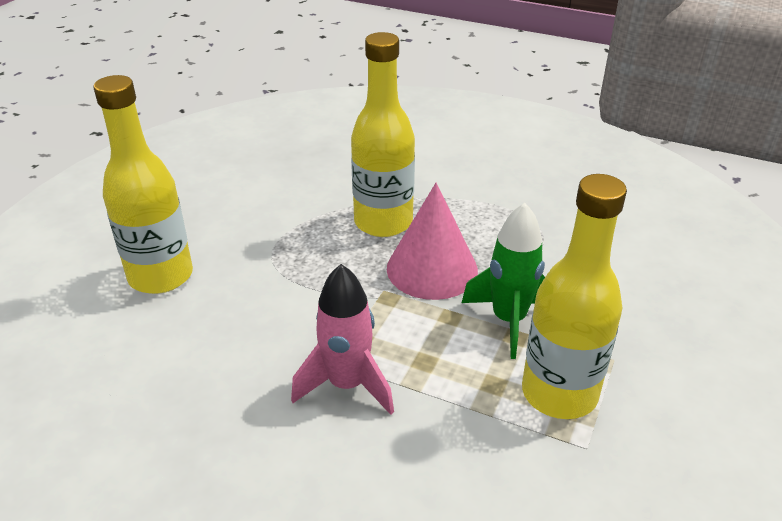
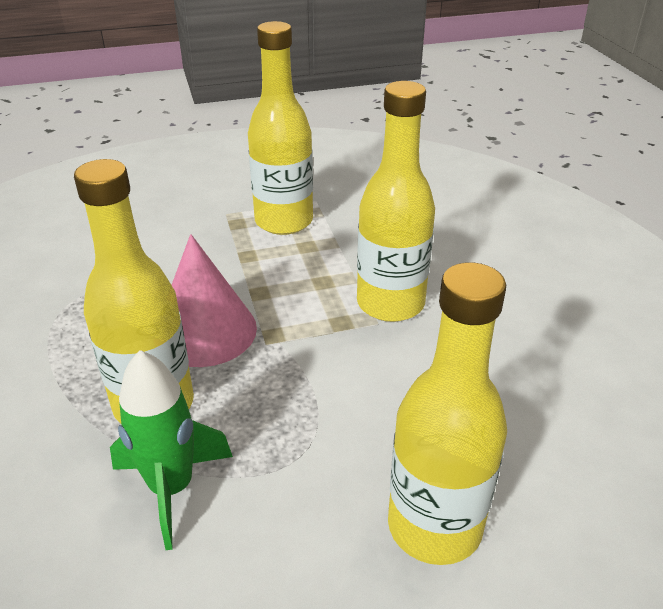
camera: 130 degrees left, 0 degrees up
(347, 385) = (390, 303): pink rocket -> yellow bottle
(508, 320) = (232, 265): green rocket -> green rocket (172, 488)

